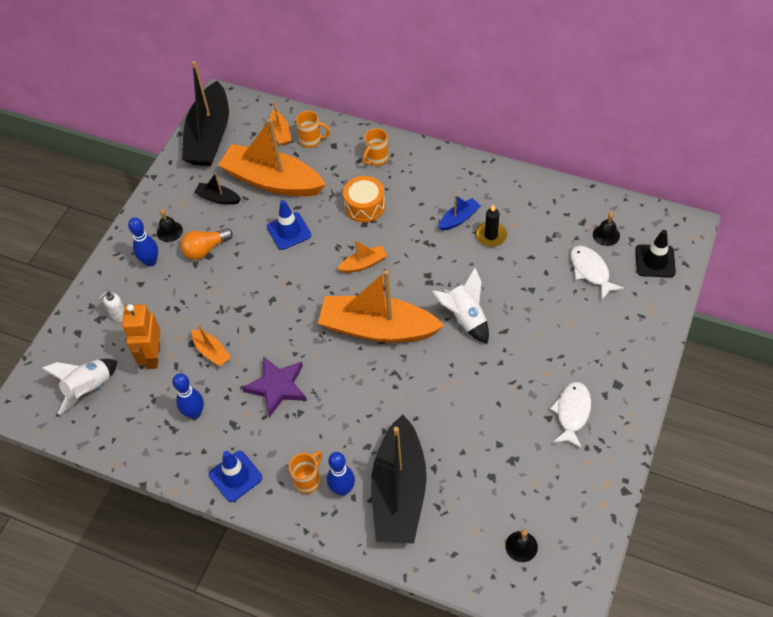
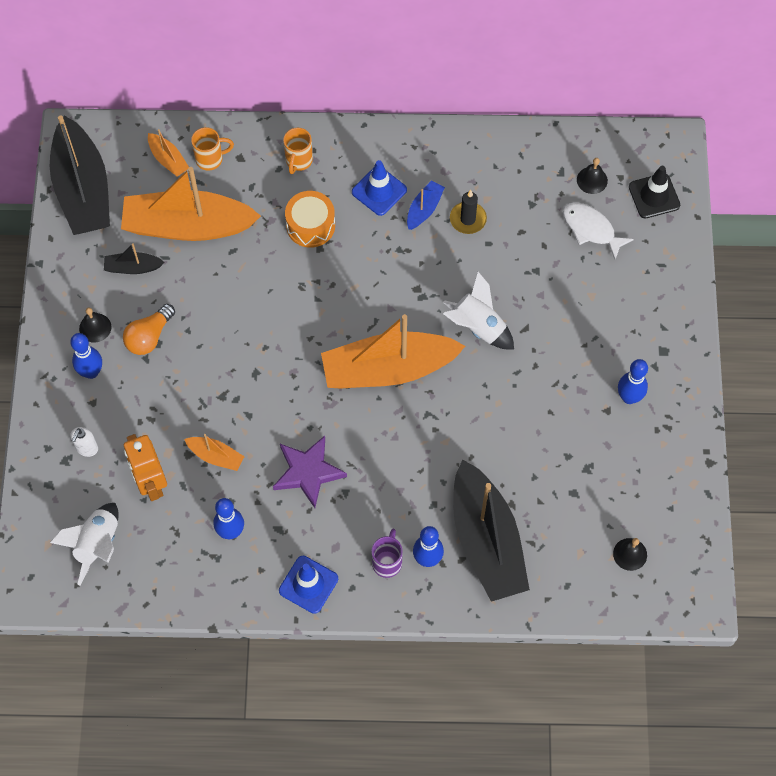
camera: 25 degrees left, 10 degrees up
(289, 231) = (236, 284): blue traffic cone -> blue traffic cone (379, 191)
(308, 480) = (387, 562): orange mug -> purple mug
(363, 264) = (340, 298): orange boat -> none
(572, 413) = (629, 397): white fish -> blue bowling pin

